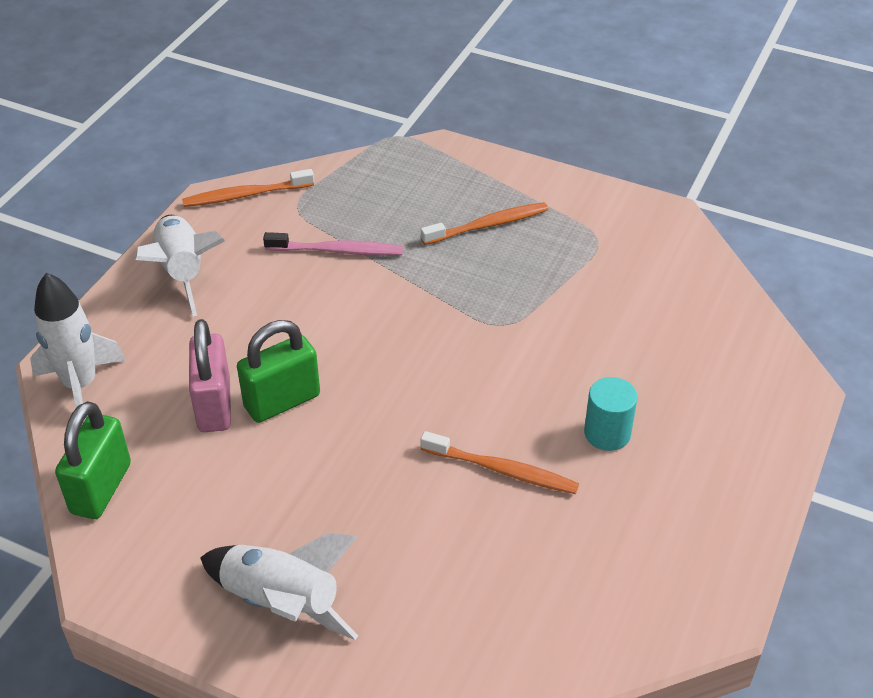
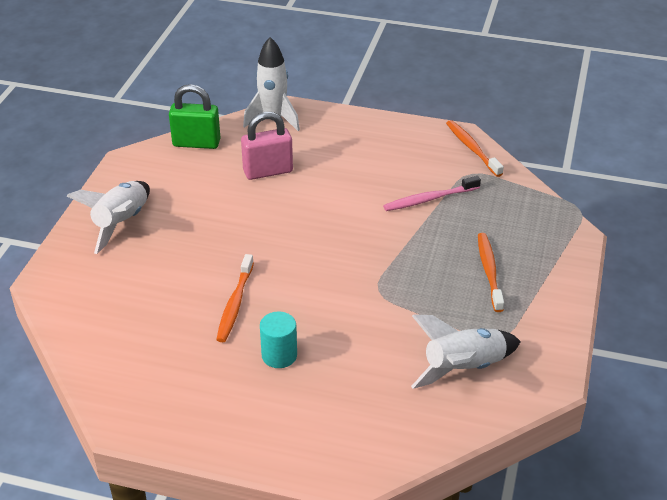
camera: 80 degrees right, 5 degrees down
(182, 272) = (383, 137): white rocket -> white rocket (464, 368)
(282, 401) = (277, 198): green padlock -> none
(337, 251) = (429, 199): pink toothbrush -> pink toothbrush turned 75 degrees clockwise
(488, 225) = (489, 271): orange toothbrush -> orange toothbrush turned 150 degrees counterclockwise

